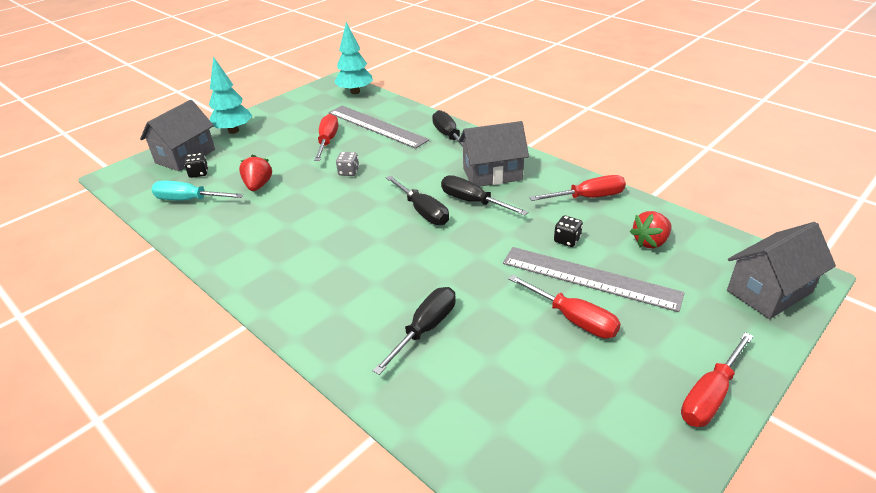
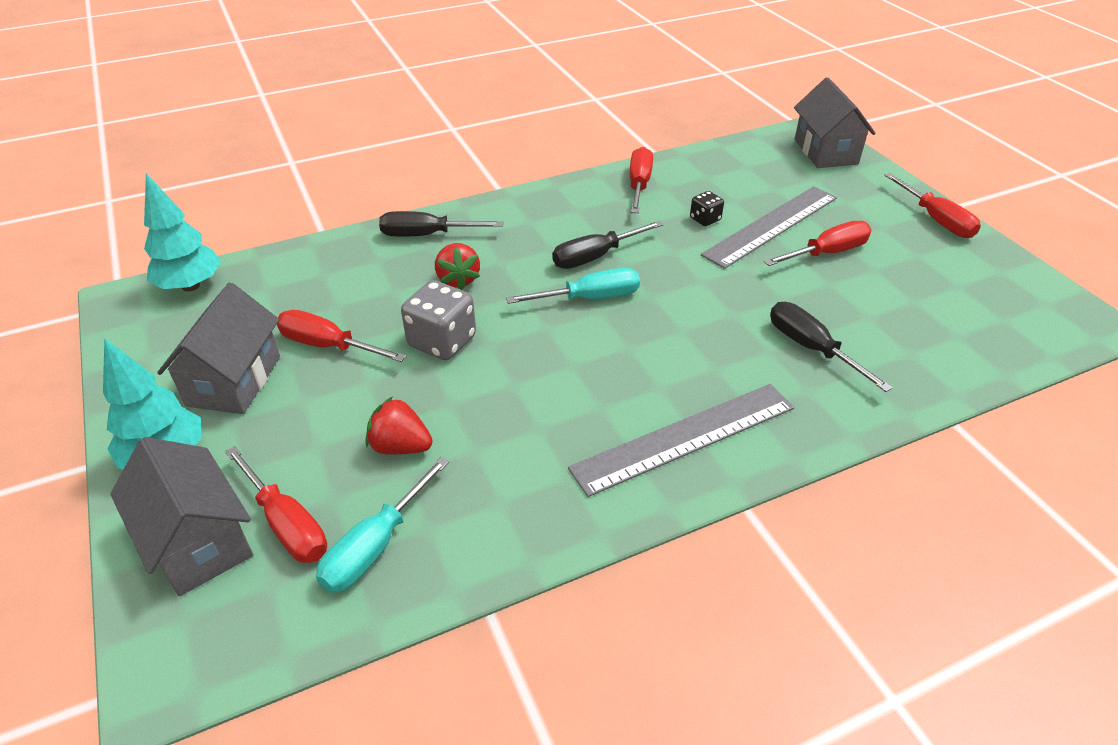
camera: 70 degrees left, 5 degrees up
(199, 173) = (287, 524): black dice -> red screwdriver
(348, 172) = (442, 341): grey dice -> grey dice, size x1.85
(377, 126) = (332, 288): grey ruler -> grey ruler (684, 437)
(423, 212) = (591, 298): black screwdriver -> turquoise screwdriver
(492, 174) = (546, 228): grey house -> grey house (234, 381)
(650, 242) = (733, 178): red strawberry -> red strawberry (458, 279)

